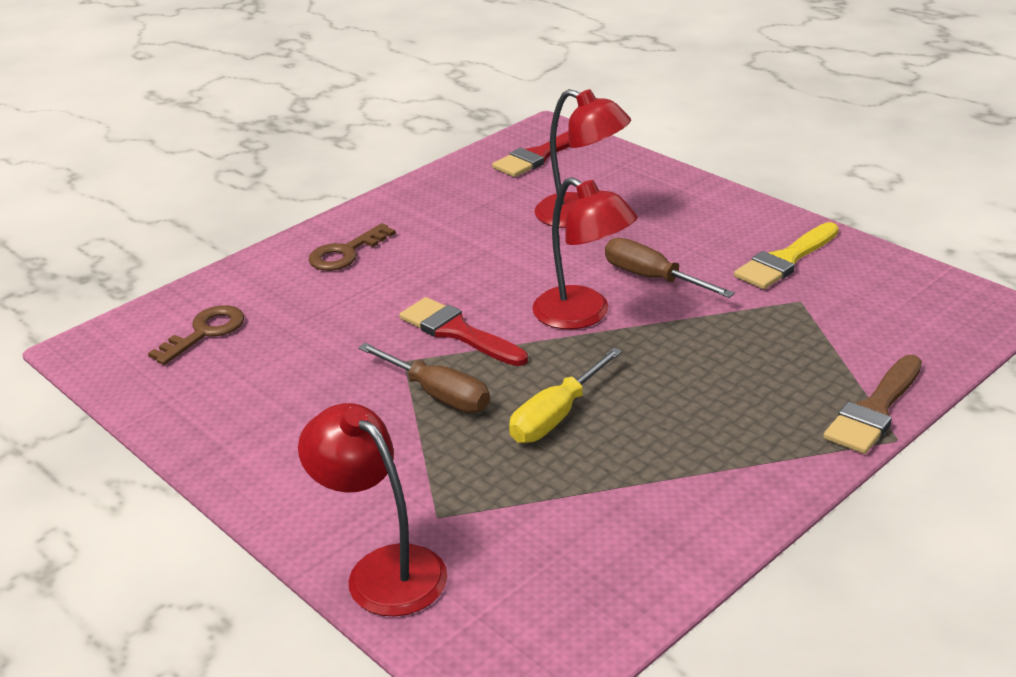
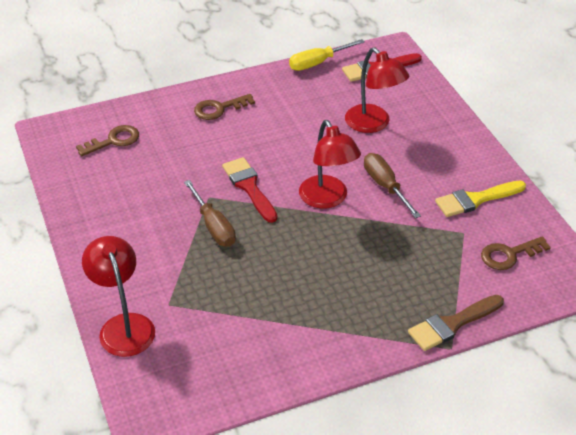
camera: 20 degrees right, 10 degrees up
(556, 416) = (268, 263): yellow screwdriver -> yellow screwdriver (317, 63)
(880, 308) = (509, 255): none -> brown key

